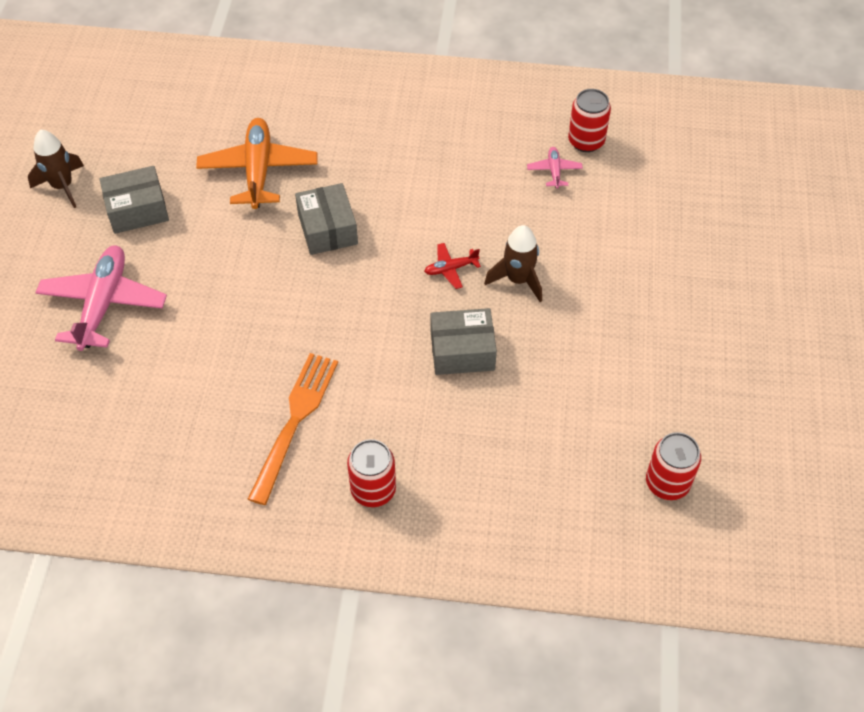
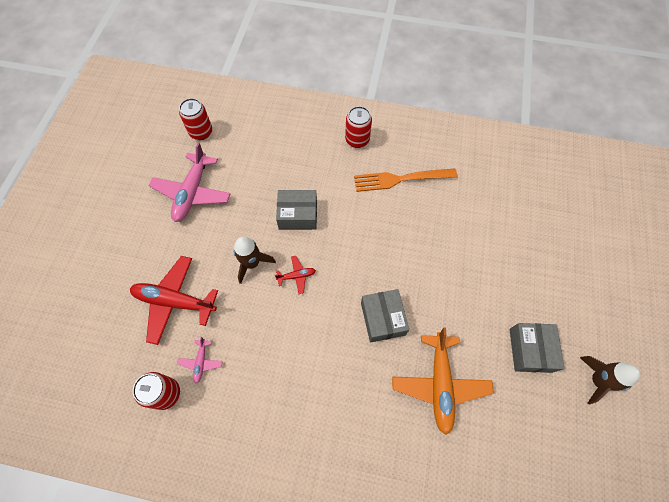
camera: 175 degrees left, 10 degrees up
(103, 304) = (534, 267): pink plane -> pink plane (192, 193)
(137, 210) = (530, 350): grey box -> grey box turned 75 degrees counterclockwise
(295, 421) = (400, 179): orange fork -> orange fork turned 60 degrees clockwise
(611, 228) = (175, 301): none -> red plane

